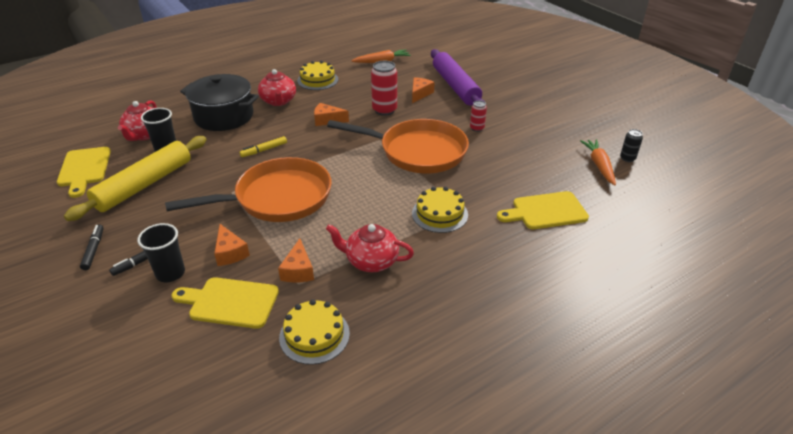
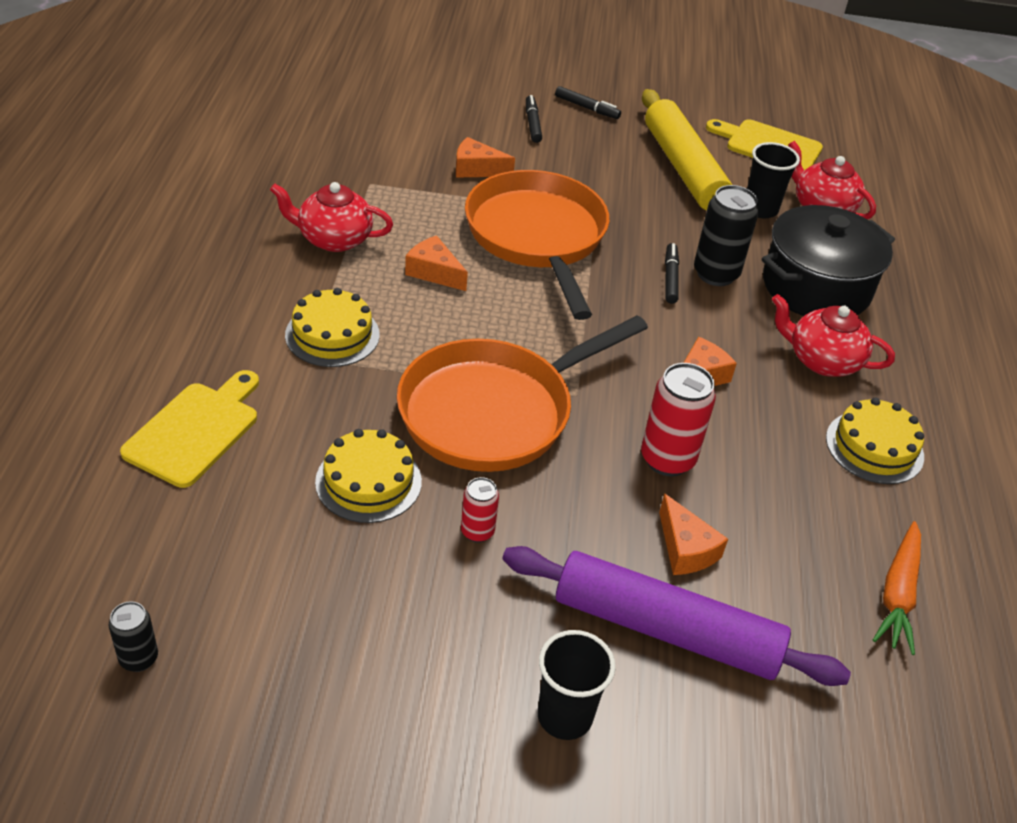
camera: 125 degrees right, 5 degrees up
(170, 273) = (491, 130): black cup -> black cup (564, 716)
(230, 302) = (402, 141): yellow cutting board -> none
(245, 141) = (715, 274): none -> black can
(264, 150) = (670, 278): yellow marker -> black marker
(277, 198) = (537, 237): orange pan -> orange pan turned 150 degrees clockwise
(298, 270) = (389, 192): orange cheese -> orange cheese (434, 272)
(314, 335) = (293, 161): yellow cake -> yellow cake (368, 481)
(371, 261) = (333, 239): red teapot -> red teapot turned 135 degrees counterclockwise
(599, 165) = (181, 594): orange carrot -> none

